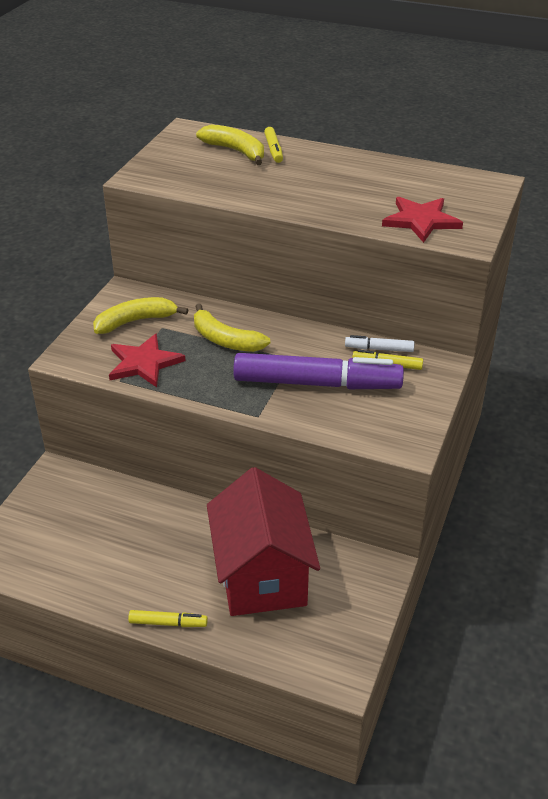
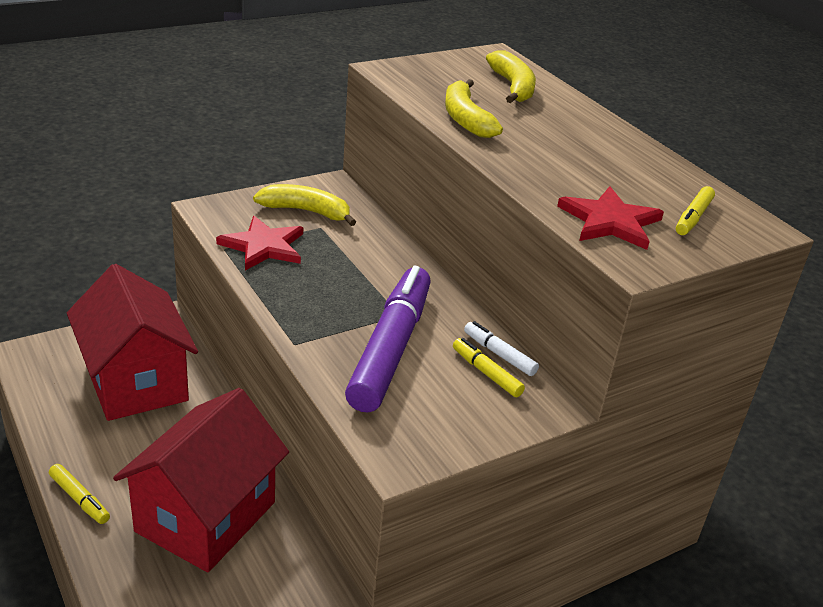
camera: 35 degrees right, 5 degrees down
(98, 525) = (136, 382): none -> red house
(225, 340) = (360, 266): yellow banana -> yellow banana (465, 119)
(273, 150) = (553, 100): yellow marker -> yellow marker (693, 217)
(317, 383) = (390, 349): purple marker -> purple marker turned 120 degrees counterclockwise

